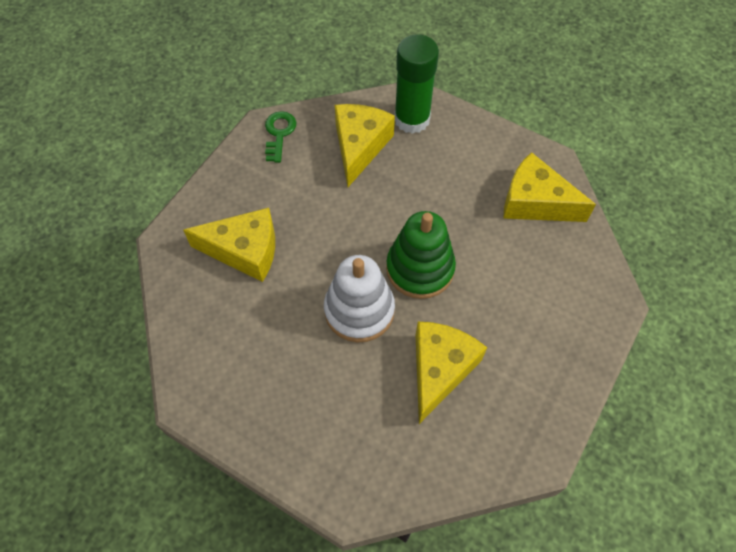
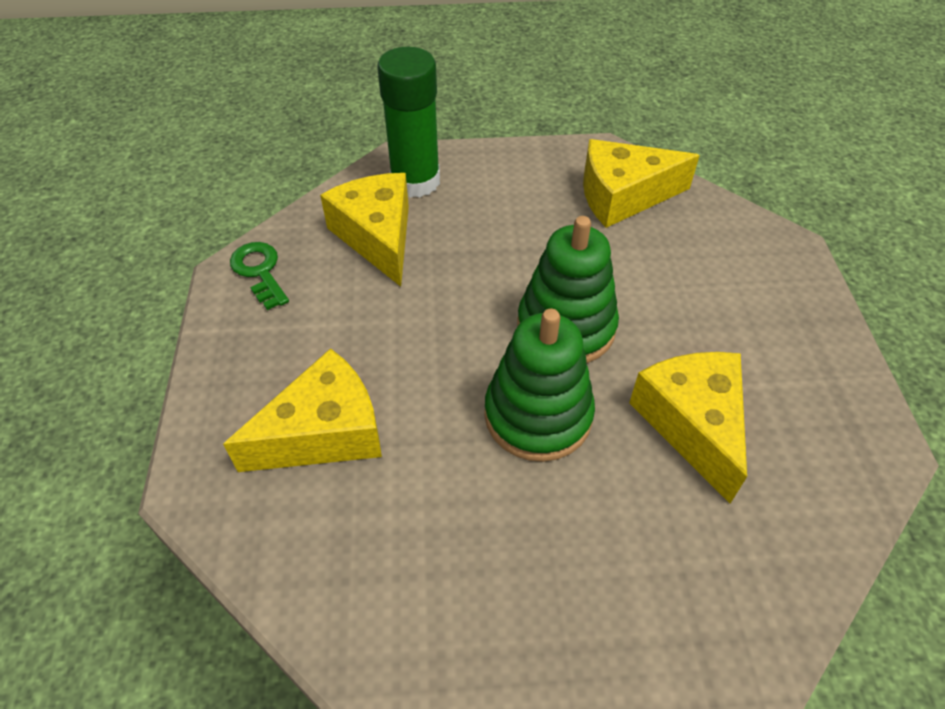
camera: 35 degrees left, 10 degrees down
(359, 310) = (538, 415): white stacking toy -> green stacking toy

